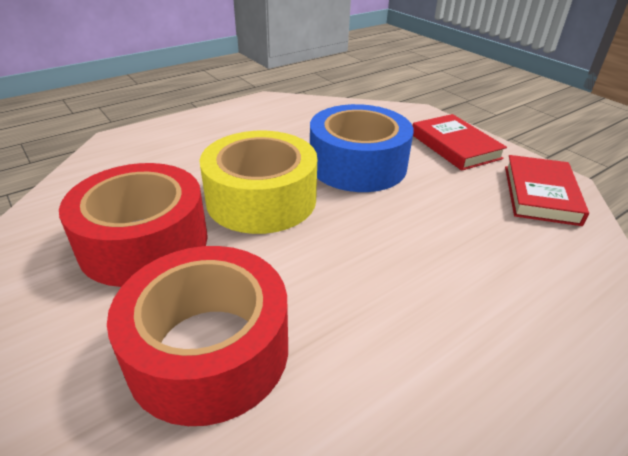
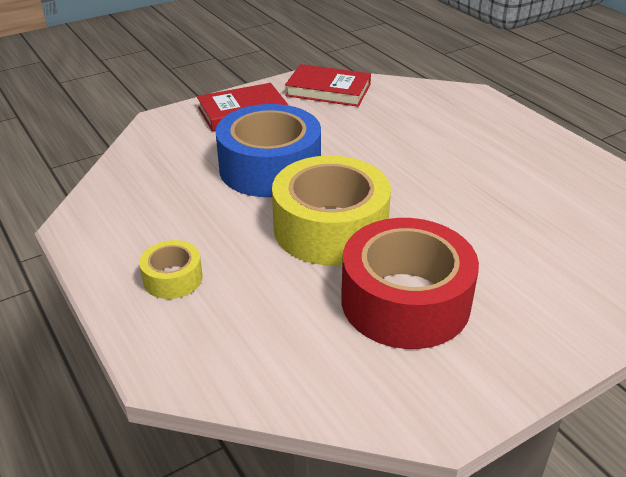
camera: 85 degrees left, 0 degrees up
(204, 135) = (172, 278): none -> yellow tape
(209, 350) = (526, 249): red tape -> none

